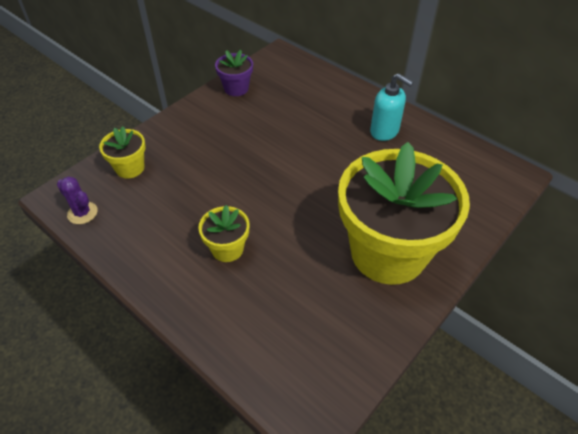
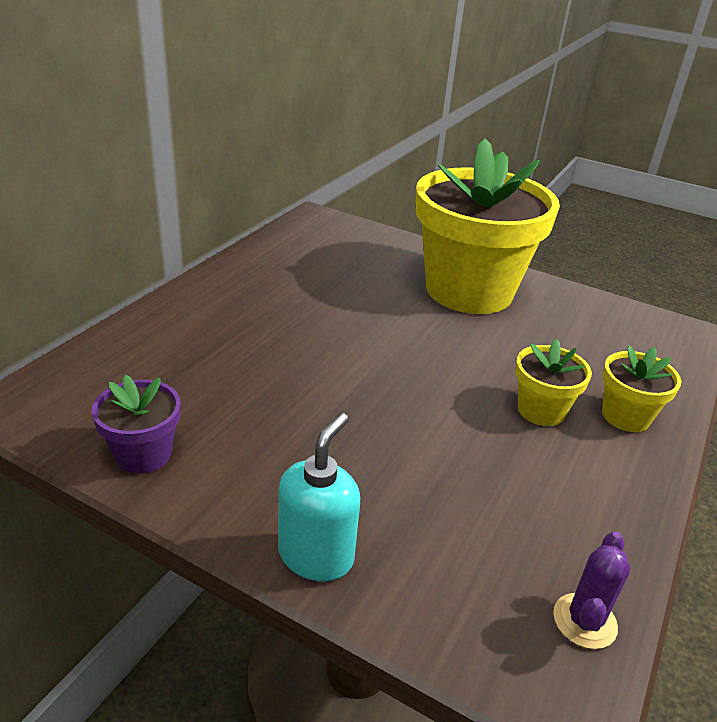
camera: 105 degrees left, 15 degrees down
(130, 168) = (433, 576): yellow flower pot -> yellow flower pot (625, 416)
(384, 131) = (256, 290): turquoise soap dispenser -> turquoise soap dispenser (316, 555)

